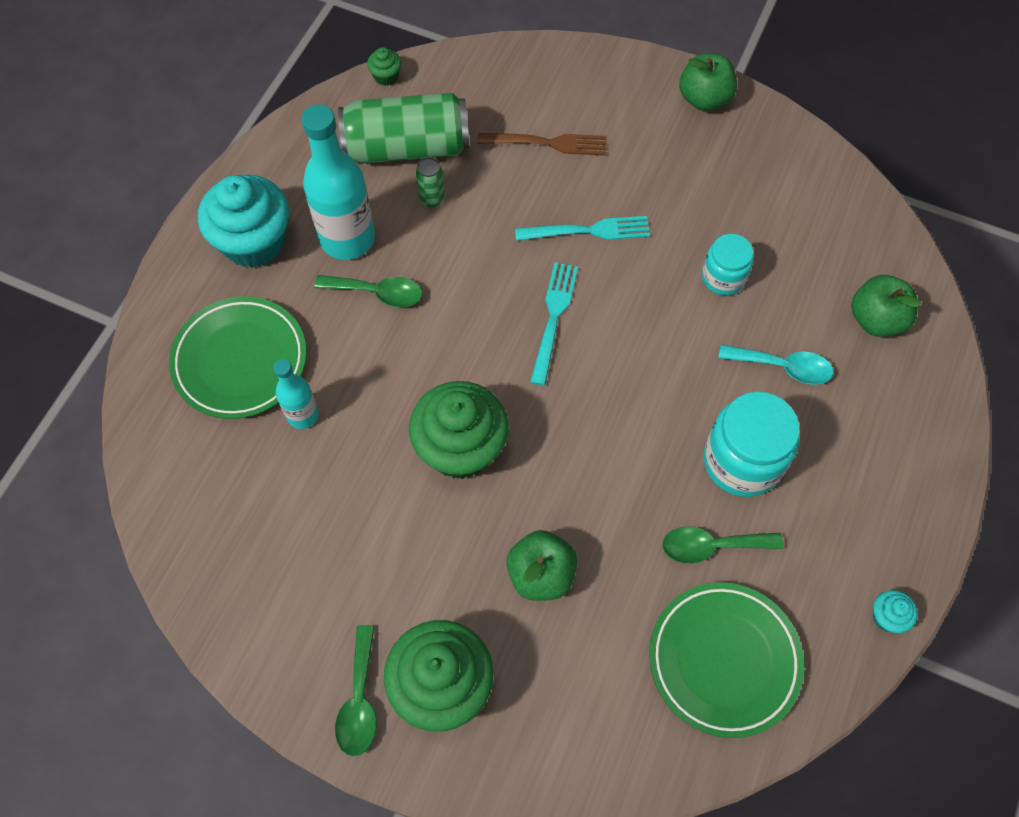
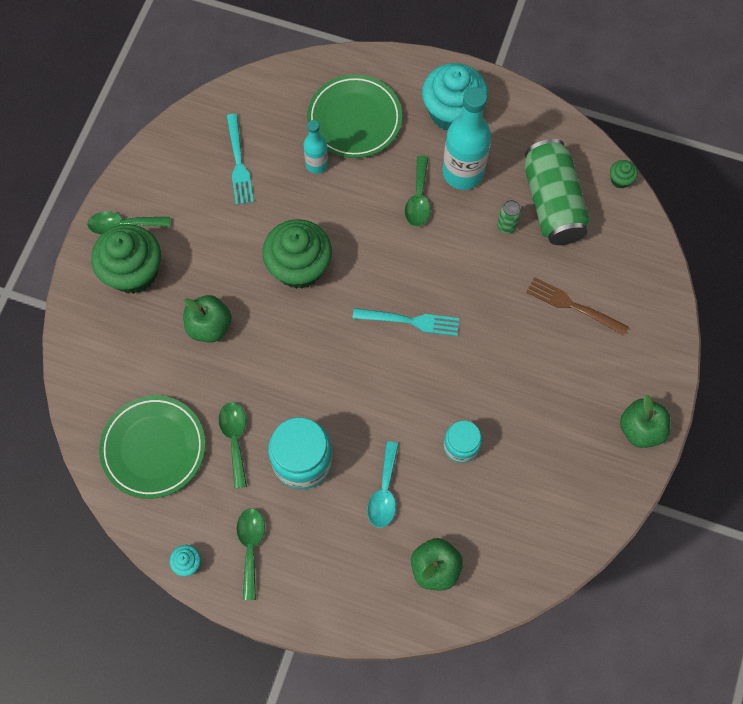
camera: 85 degrees right, 5 degrees up
(547, 143) = (573, 306): brown fork -> brown fork turned 120 degrees clockwise
(588, 231) = (492, 341): turquoise fork -> turquoise fork (239, 163)
(861, 532) = (251, 547): none -> green spoon

